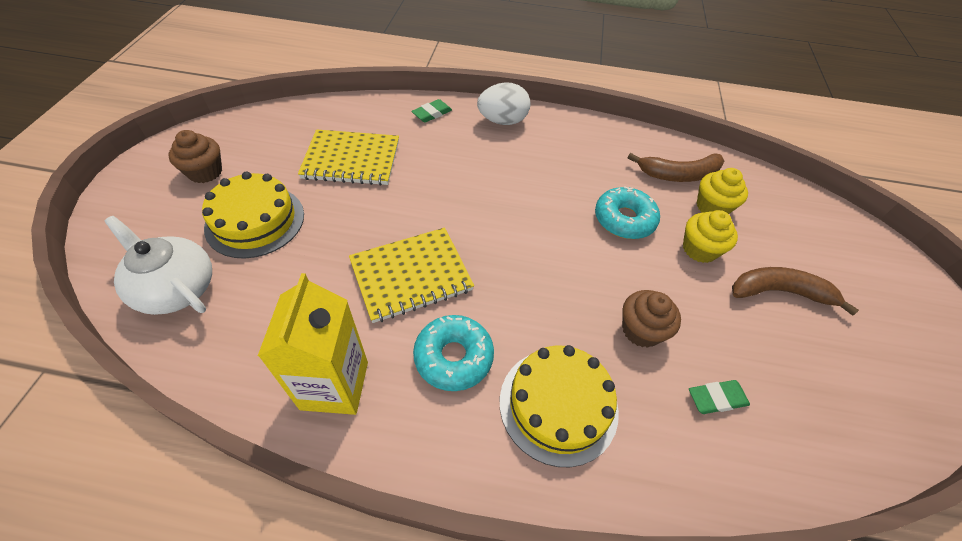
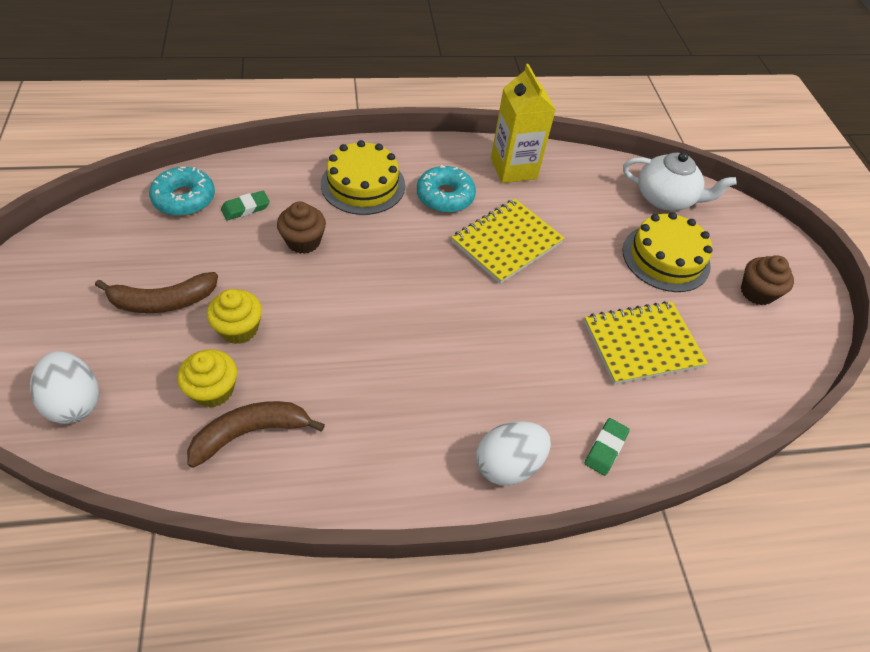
camera: 160 degrees right, 0 degrees up
(624, 220) = (322, 344): turquoise donut -> turquoise donut (184, 199)
(819, 223) = (75, 401): none -> white egg

